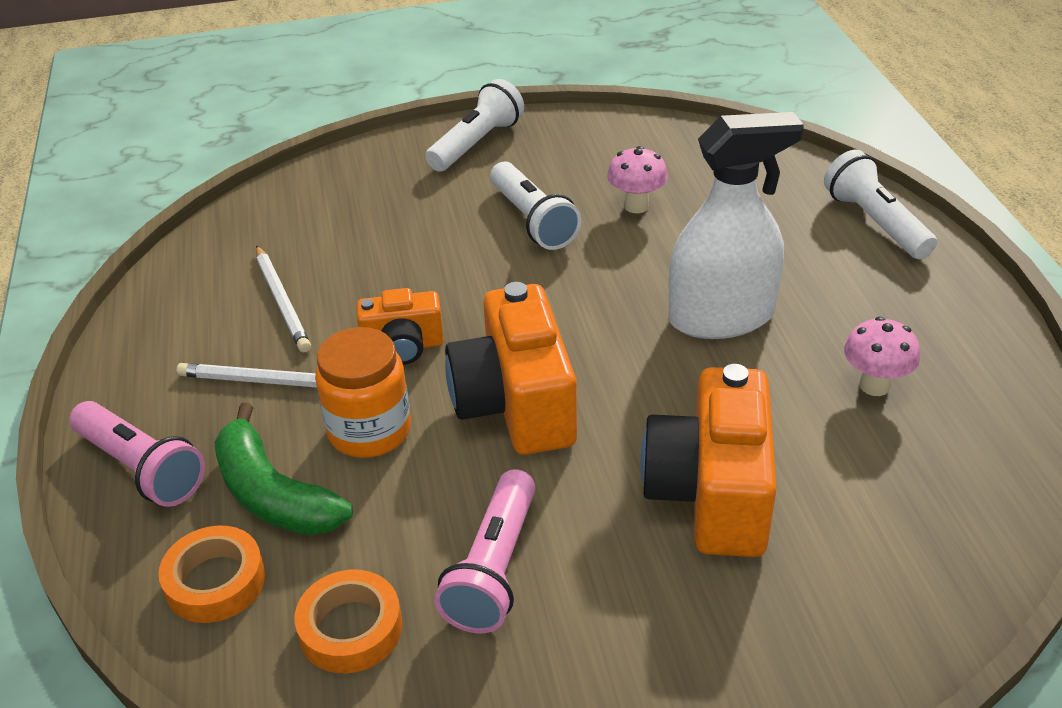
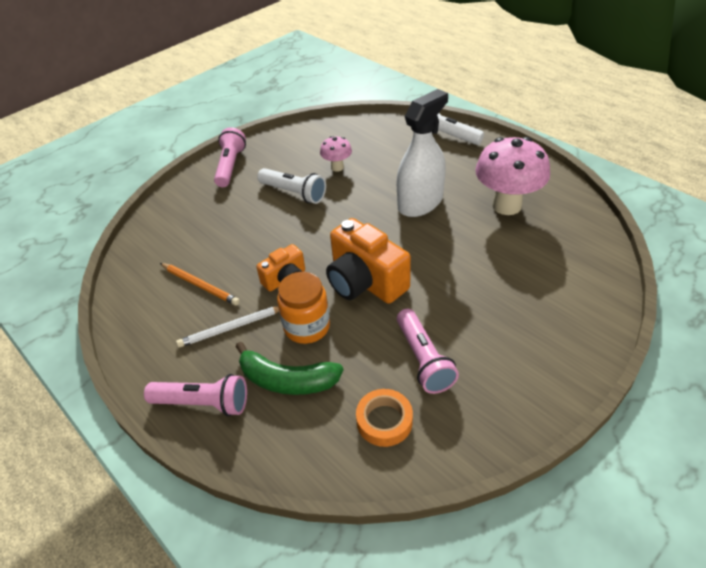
camera: 30 degrees left, 5 degrees up
(215, 581) = (297, 436): orange tape -> none
(282, 301) = (200, 285): white pencil -> orange pencil
(476, 144) = (230, 166): white flashlight -> pink flashlight
(711, 493) = (484, 281): orange camera -> none
(874, 385) = (506, 205): pink mushroom -> pink mushroom, size x2.00

